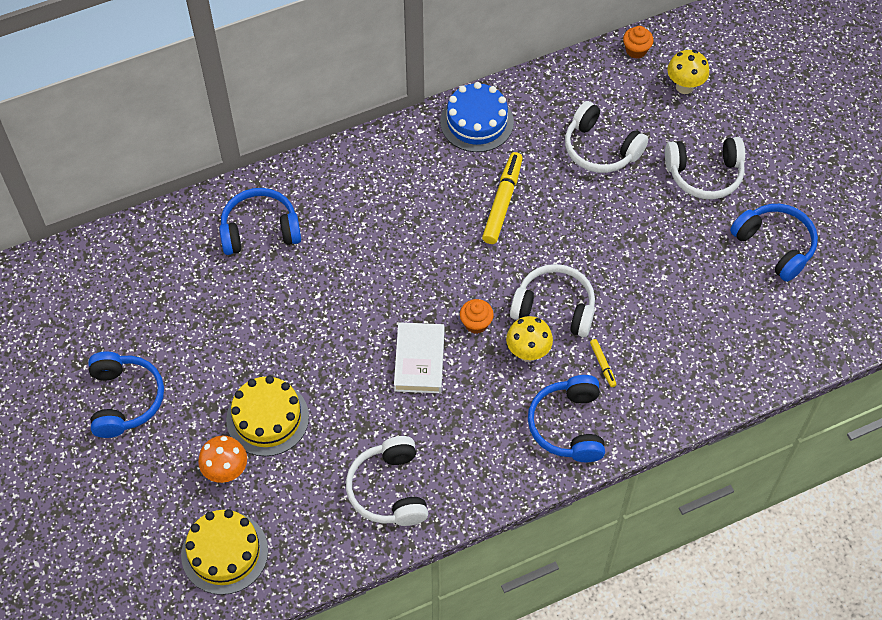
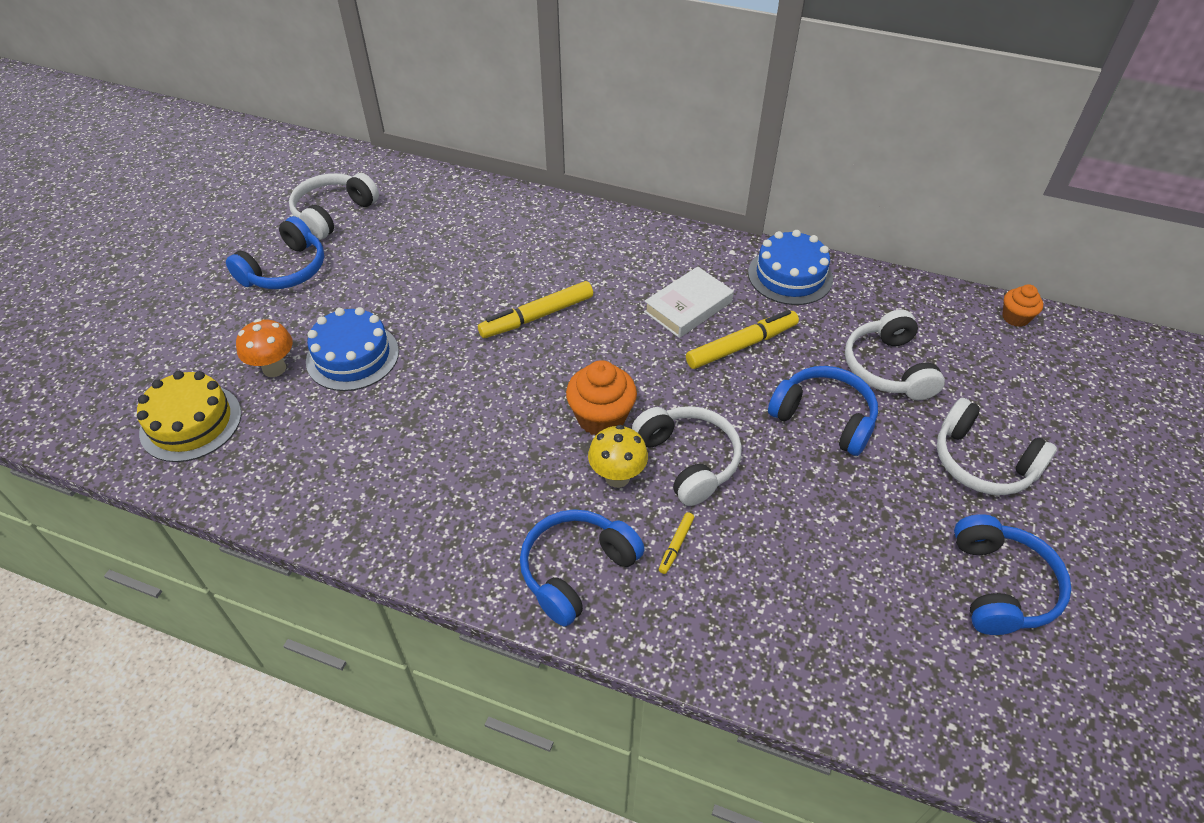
camera: 45 degrees right, 10 degrees down
(260, 230) = (521, 234): blue headphones -> blue headphones (824, 418)
(267, 418) = (352, 356): yellow cake -> blue cake
(352, 286) = (537, 316): none -> yellow marker
(389, 490) = (361, 485): white headphones -> white headphones (333, 213)
(419, 361) = (517, 408): white book -> white book (688, 307)
(476, 323) = (601, 418): orange cupcake -> orange cupcake, size x1.68
(684, 87) = (1039, 376): yellow mushroom -> none

